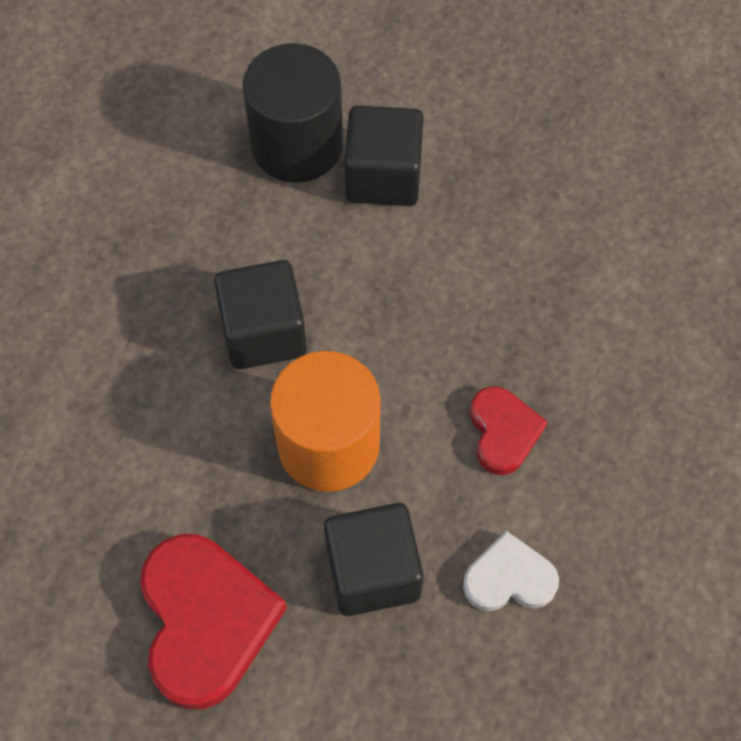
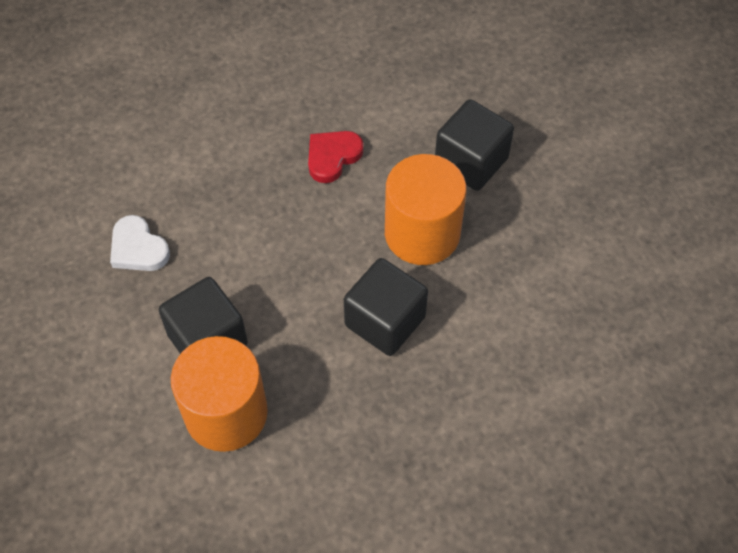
camera: 130 degrees left, 5 degrees down
(206, 621) = (575, 216): red heart -> none
(297, 145) = (226, 413): black cylinder -> orange cylinder
(509, 578) = (413, 103): white heart -> white heart (138, 248)

